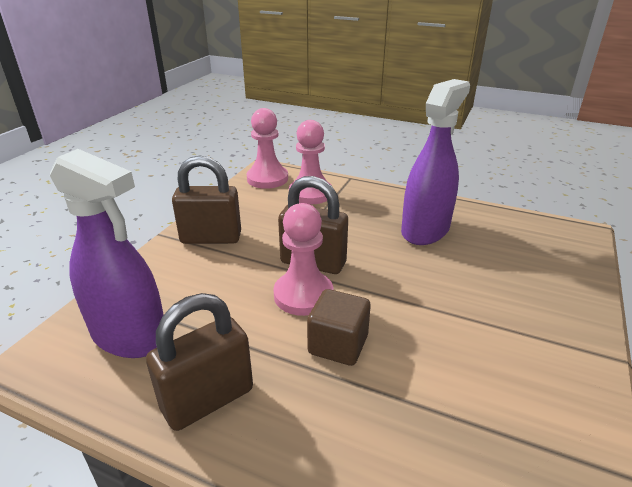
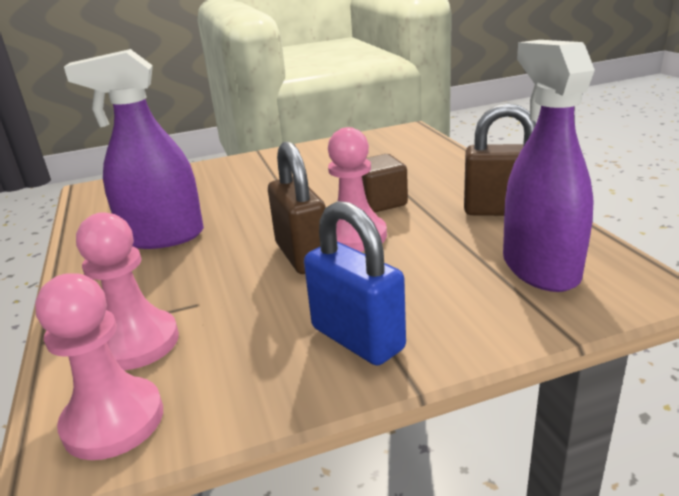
camera: 130 degrees left, 5 degrees down
(211, 238) = (357, 338): brown padlock -> blue padlock

